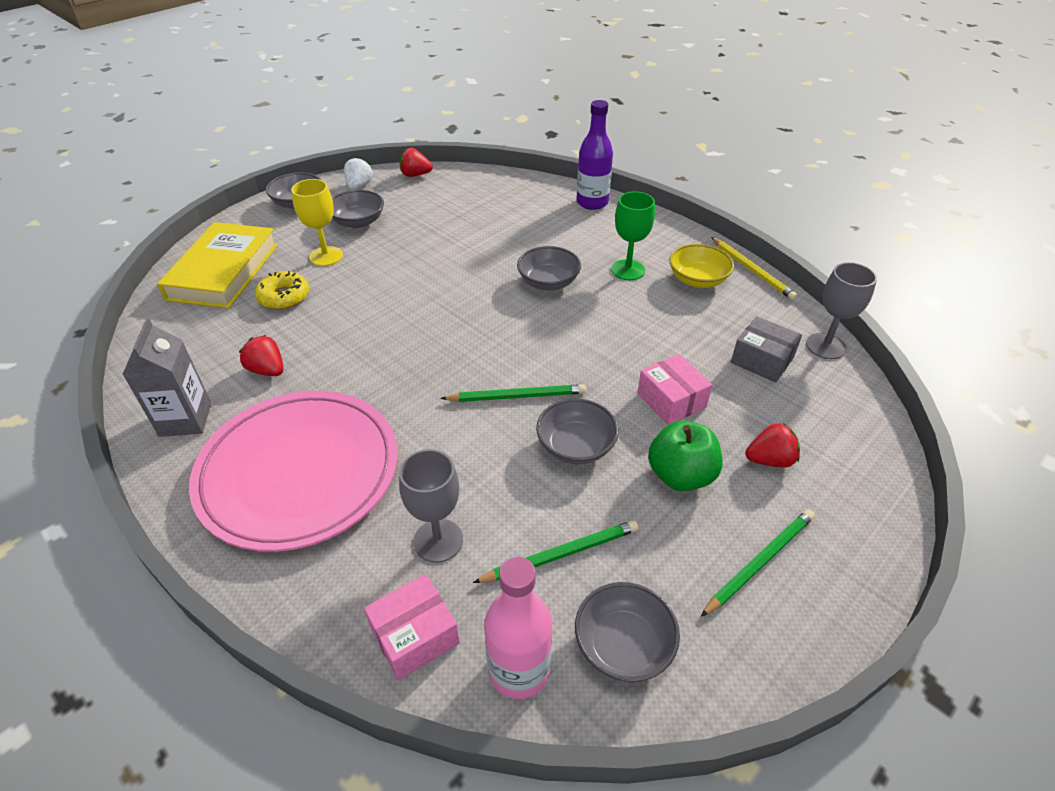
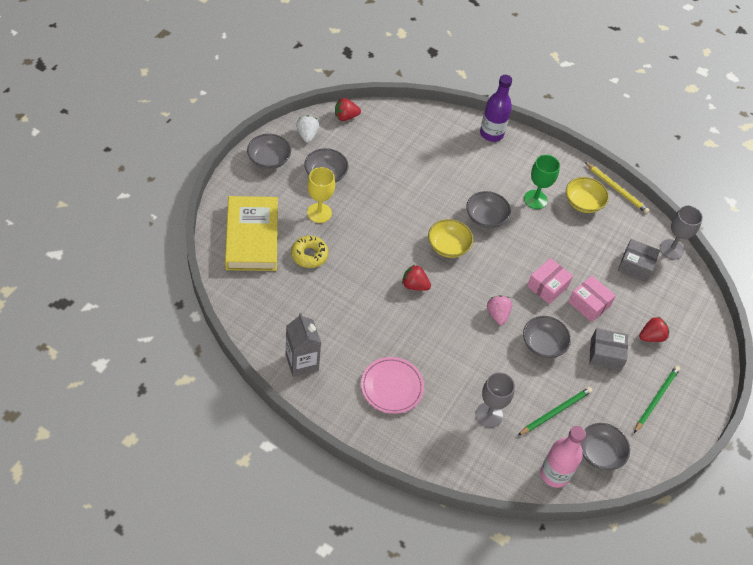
camera: 20 degrees left, 10 degrees up
(267, 370) = (332, 318): red strawberry -> red strawberry (414, 285)
(299, 473) = (392, 387): pink plate -> pink plate, size x0.53
(415, 635) = (498, 467): pink box -> pink box (547, 286)
(480, 307) = (448, 246): none -> yellow bowl
(517, 396) = (497, 314): green pencil -> pink strawberry
(680, 475) = (605, 354): green apple -> grey box

